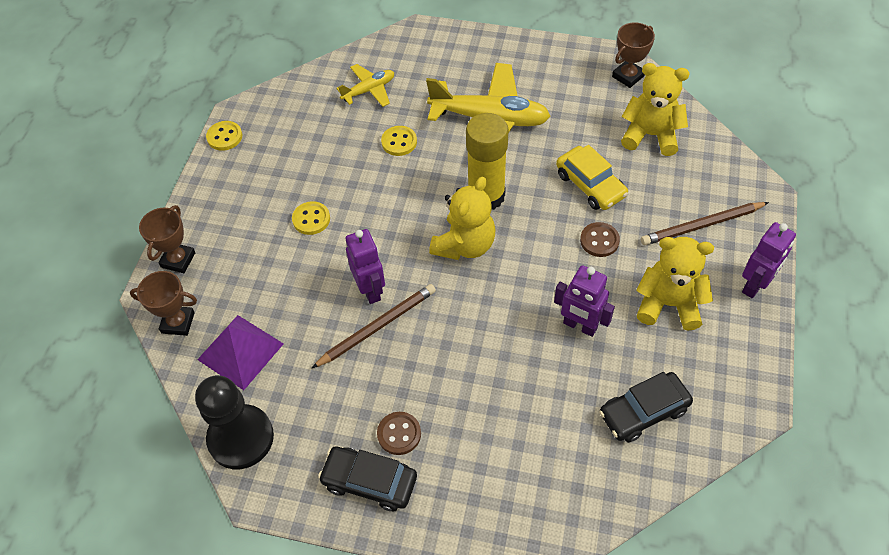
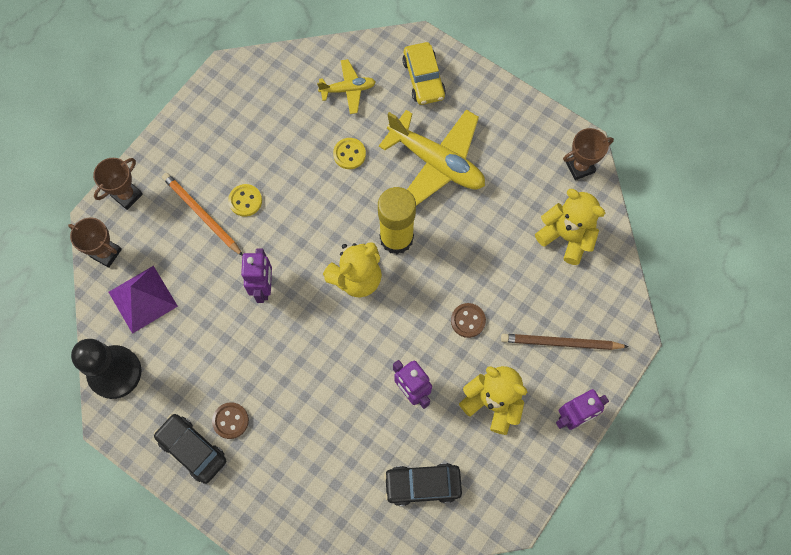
camera: 20 degrees right, 15 degrees up
(224, 137) = (208, 89): yellow button -> none
(270, 248) = (201, 214): none -> orange pencil
(377, 327) = (254, 322): brown pencil -> none
(590, 185) = (488, 264): yellow car -> yellow car (423, 78)

